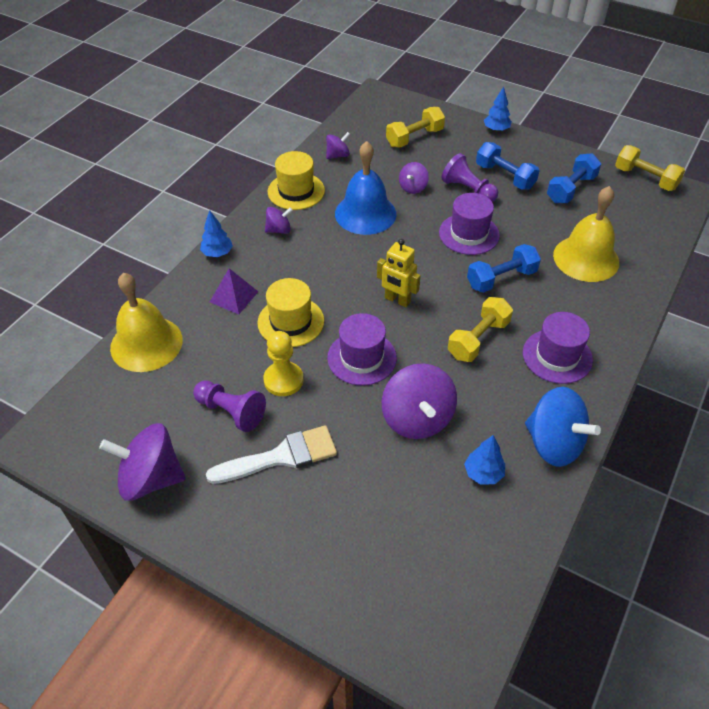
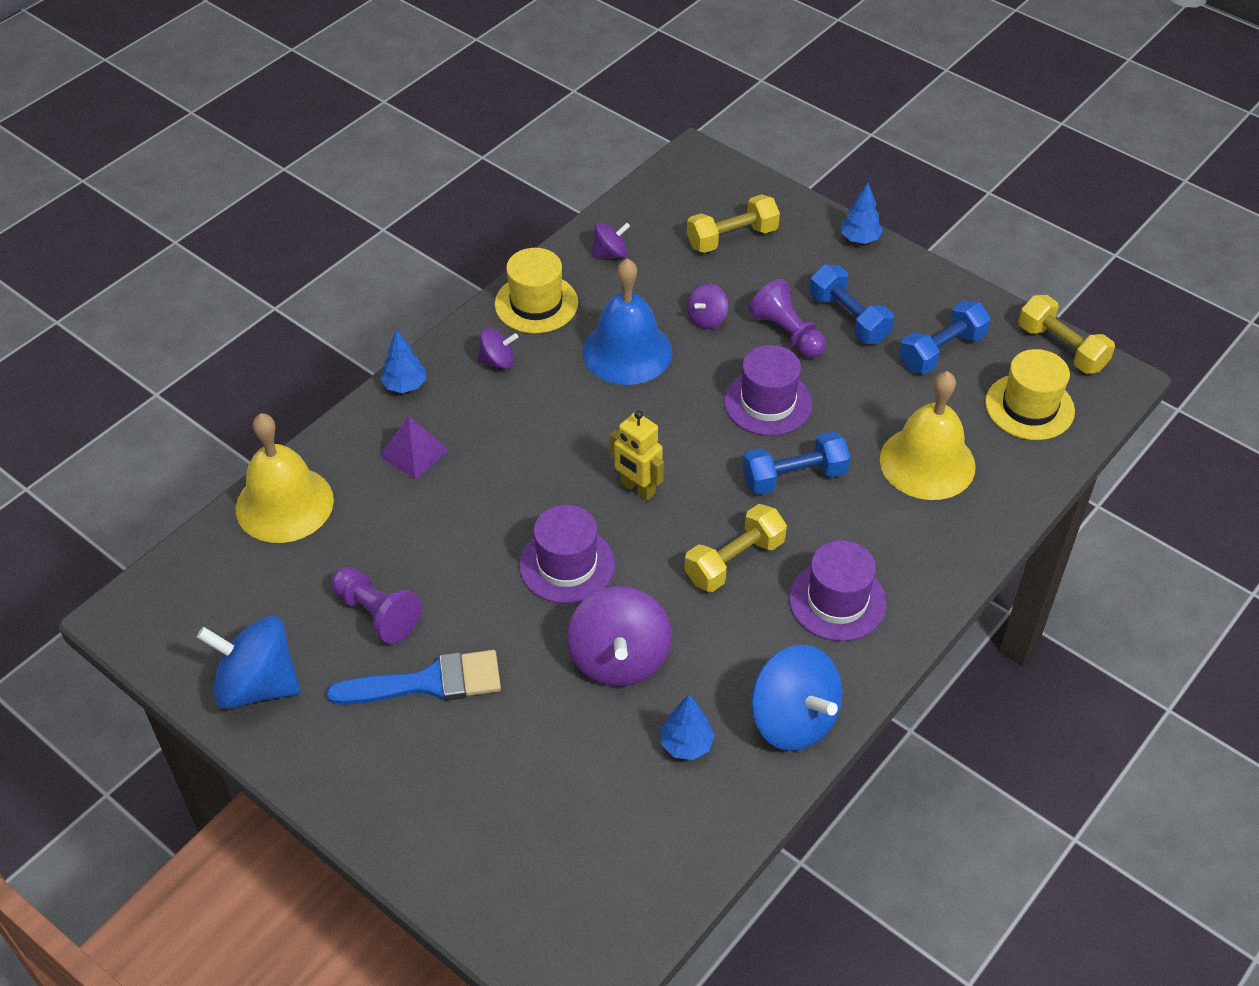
camera: 10 degrees right, 0 degrees up
(151, 478) = (257, 685): purple spinning top -> blue spinning top
(281, 456) = (428, 682): white brush -> blue brush
(283, 380) = (454, 580): yellow pawn -> none
(291, 322) = (483, 500): yellow hat -> yellow hat (1029, 407)

